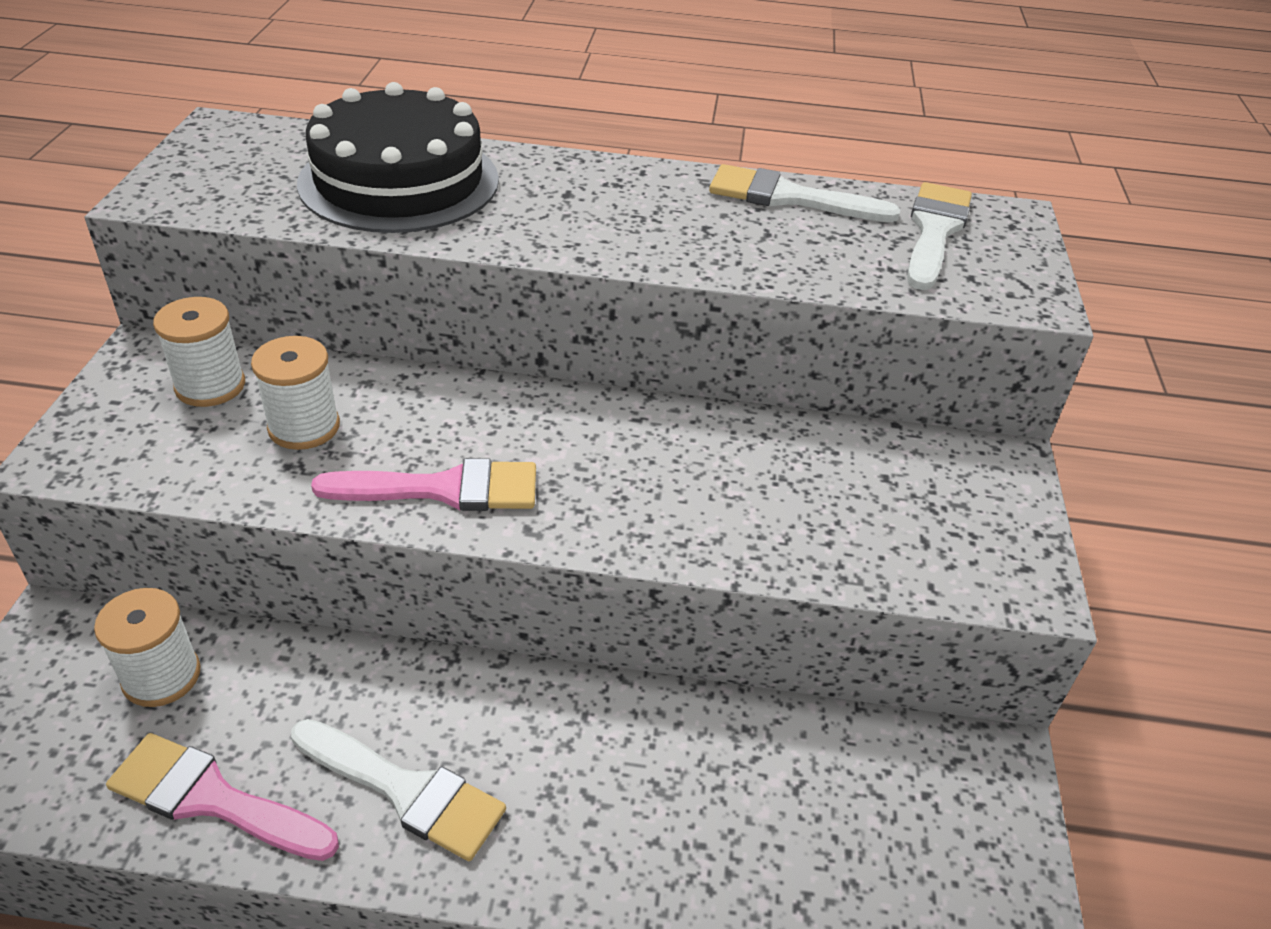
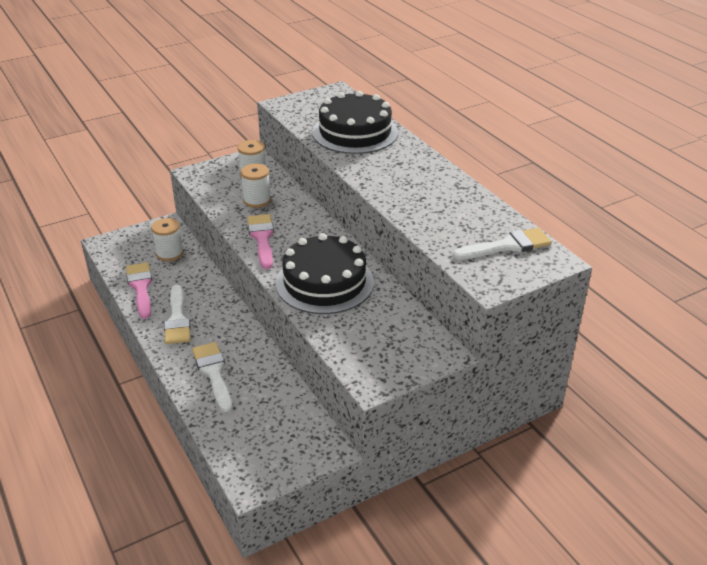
camera: 55 degrees right, 5 degrees down
(443, 489) = (262, 238): pink brush -> pink brush turned 150 degrees counterclockwise
(681, 486) = (324, 282): none -> black cake
(789, 197) = (476, 205): white brush -> white brush (213, 373)

